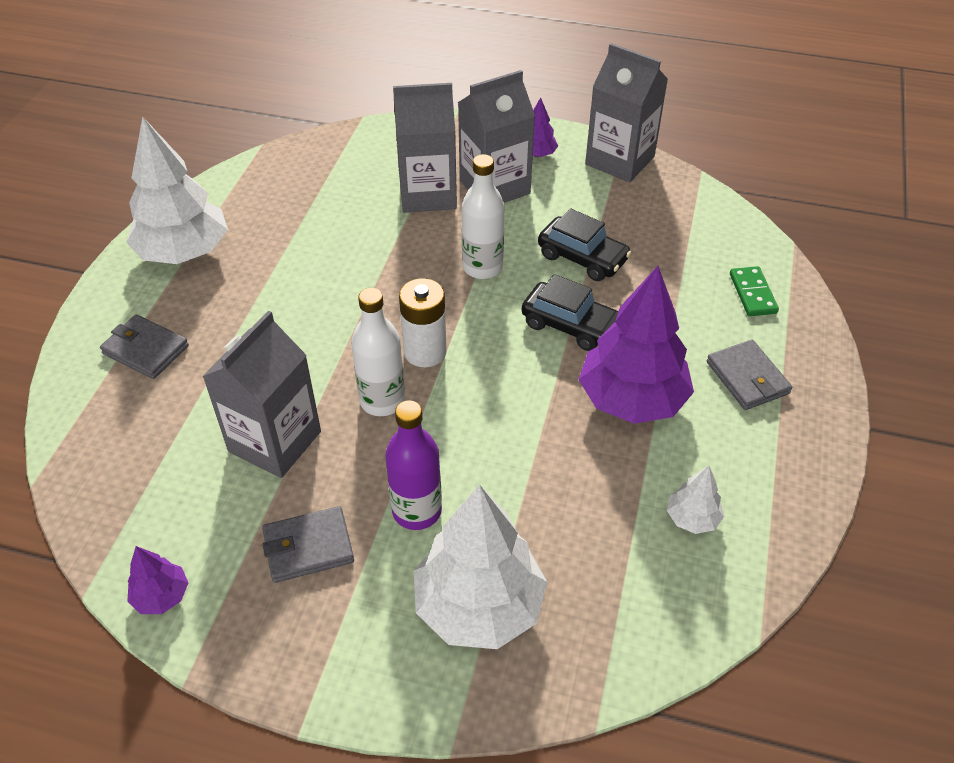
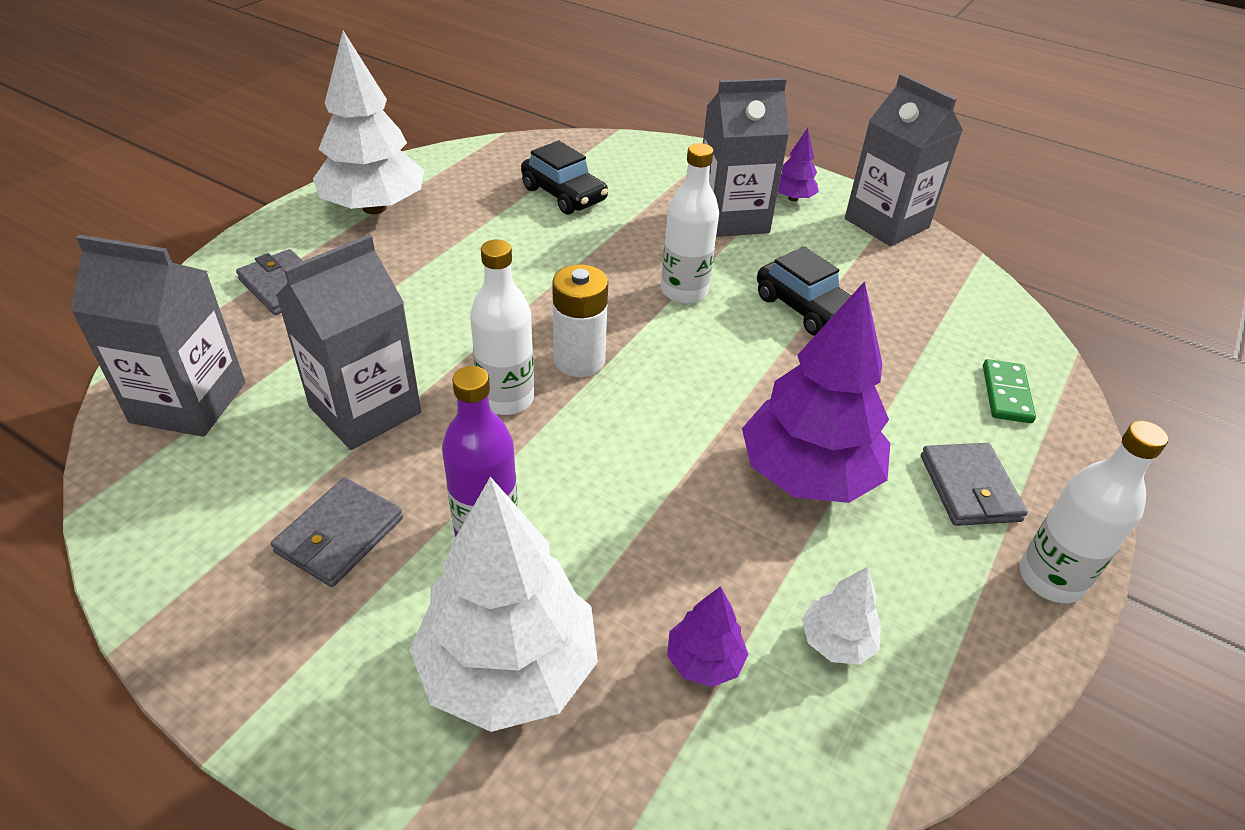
camera: 15 degrees right, 5 degrees down
(162, 596) = (147, 541): purple tree -> purple tree (704, 661)
(308, 547) = (340, 535): grey wallet -> grey wallet turned 60 degrees counterclockwise
(427, 194) = (655, 210): grey carton -> grey carton (188, 402)
(569, 325) = (762, 373): black car -> black car (564, 194)
(818, 431) = (1050, 579): none -> white bottle

